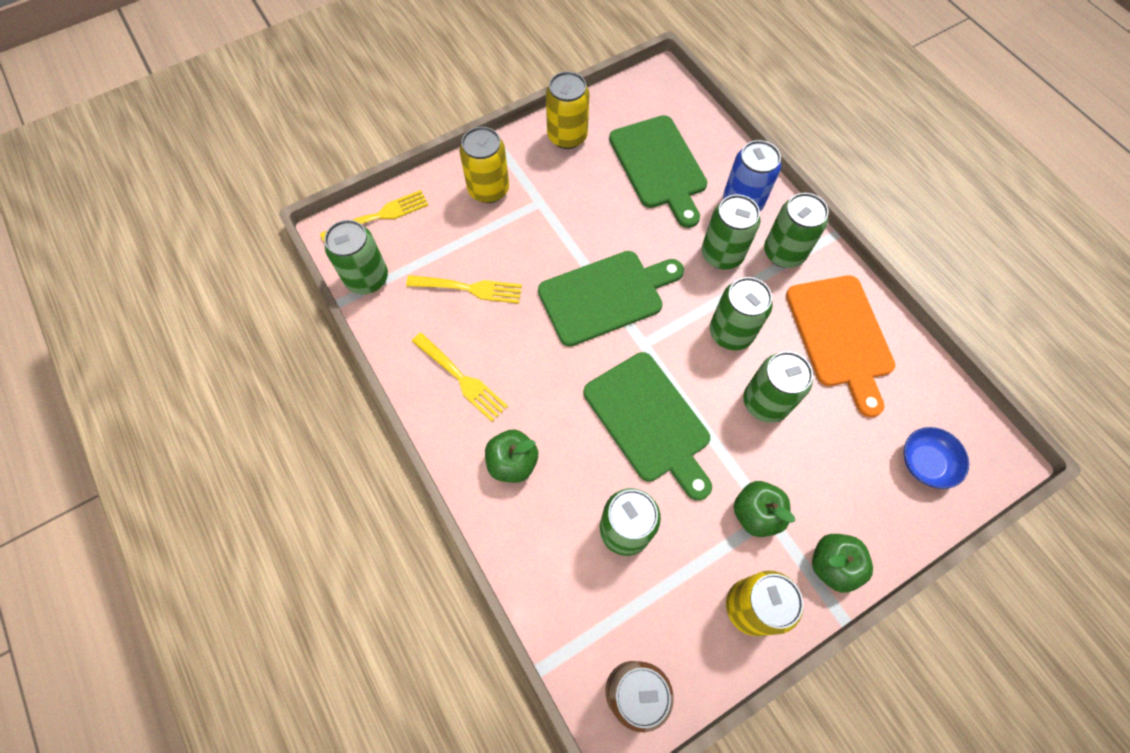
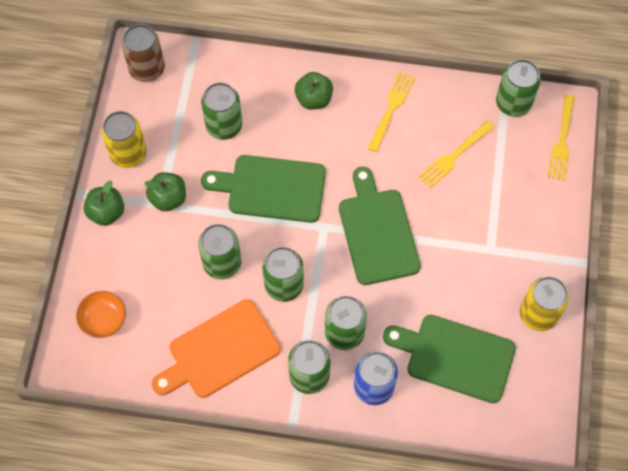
camera: 130 degrees right, 0 degrees up
(461, 379) = (391, 109): yellow fork -> yellow fork turned 120 degrees clockwise
(488, 189) = (530, 224): yellow can -> none
(606, 296) = (377, 232): green cutting board -> green cutting board turned 150 degrees clockwise
(840, 336) = (219, 351): orange cutting board -> orange cutting board turned 60 degrees counterclockwise
(925, 462) = (103, 319): blue bowl -> orange bowl

